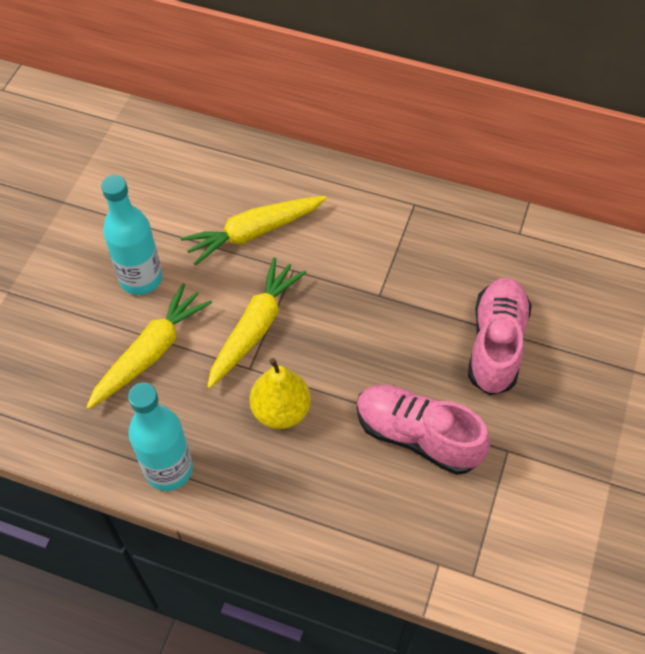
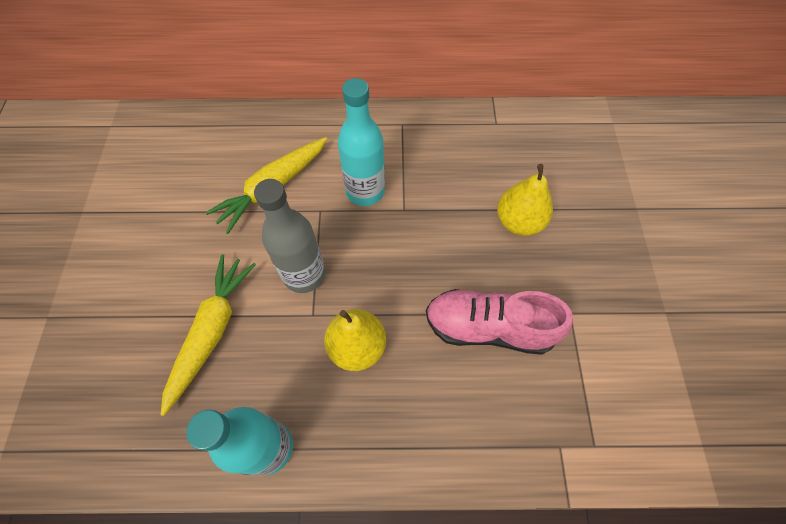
camera: 20 degrees left, 5 degrees up
(141, 279) = (180, 262): turquoise bottle -> turquoise bottle (365, 191)
(255, 328) = (304, 274): yellow carrot -> grey bottle
(496, 344) = (518, 221): pink shoe -> yellow pear

